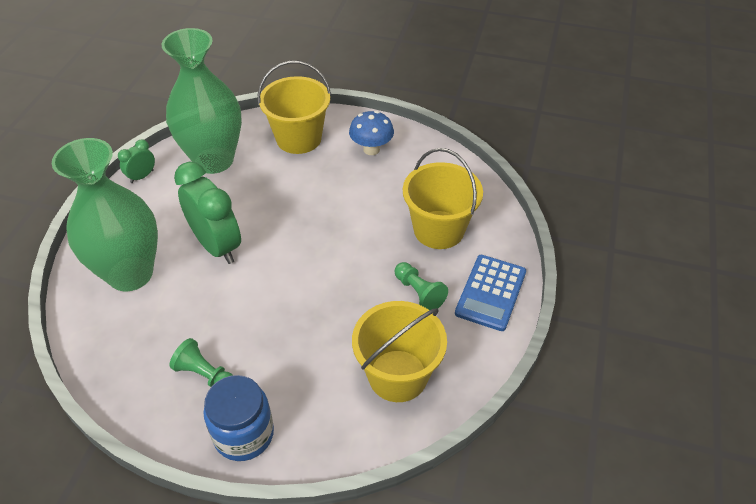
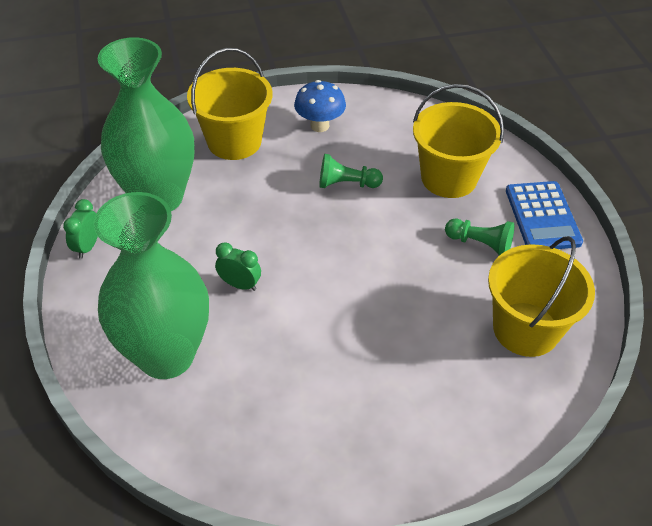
camera: 30 degrees left, 0 degrees up
(205, 374) = (340, 419): green pawn -> green pawn (346, 184)
(217, 246) = (240, 284): green clock -> green clock, size x0.48
(243, 434) = (430, 457): blue jar -> none

